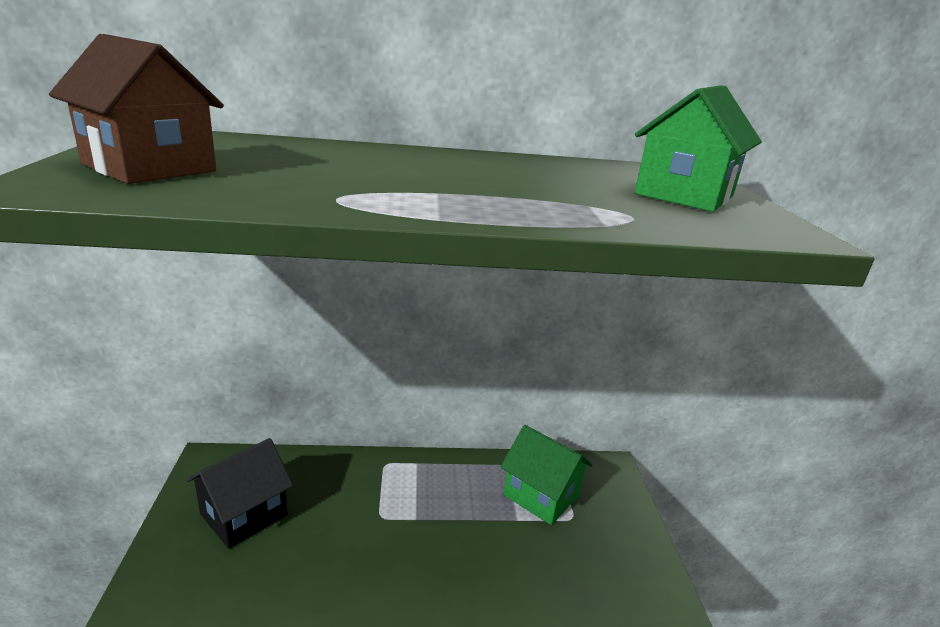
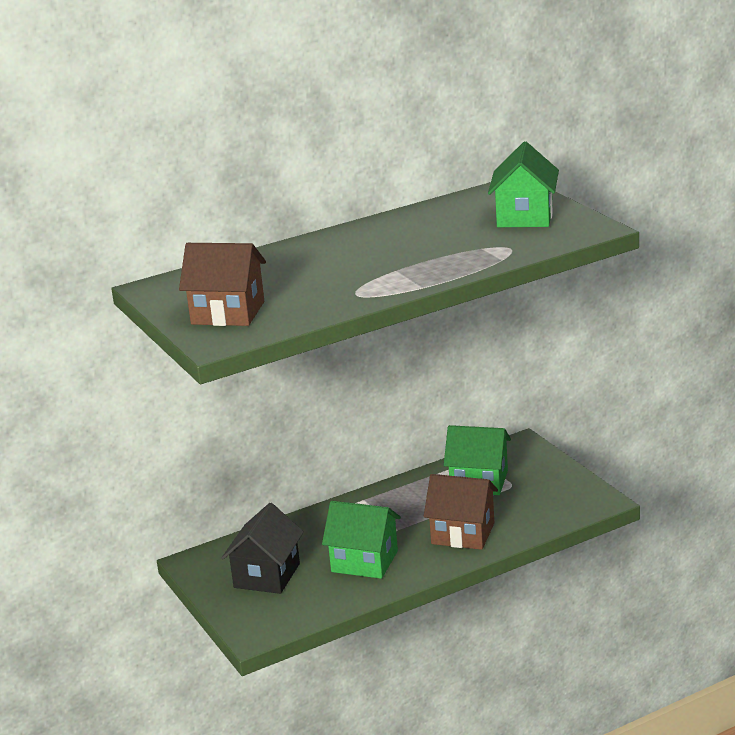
camera: 20 degrees left, 0 degrees up
(347, 548) = (364, 561): none -> green house
(477, 562) = (463, 533): none -> brown house

